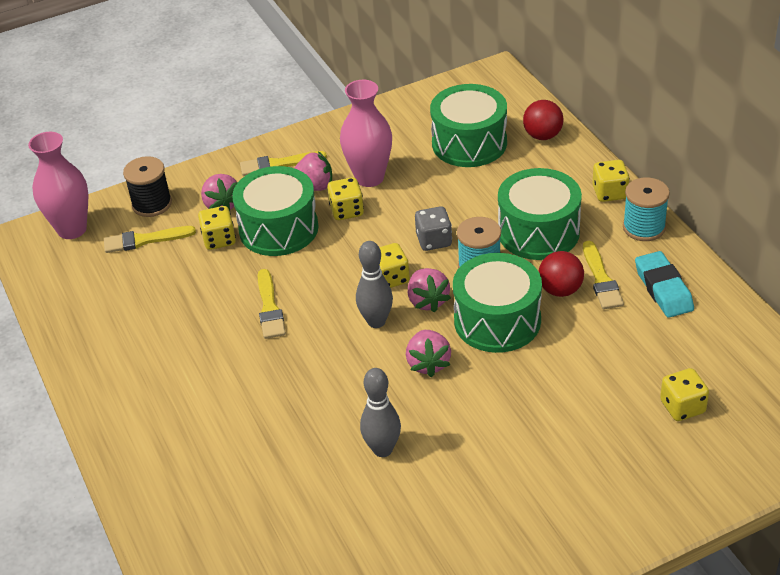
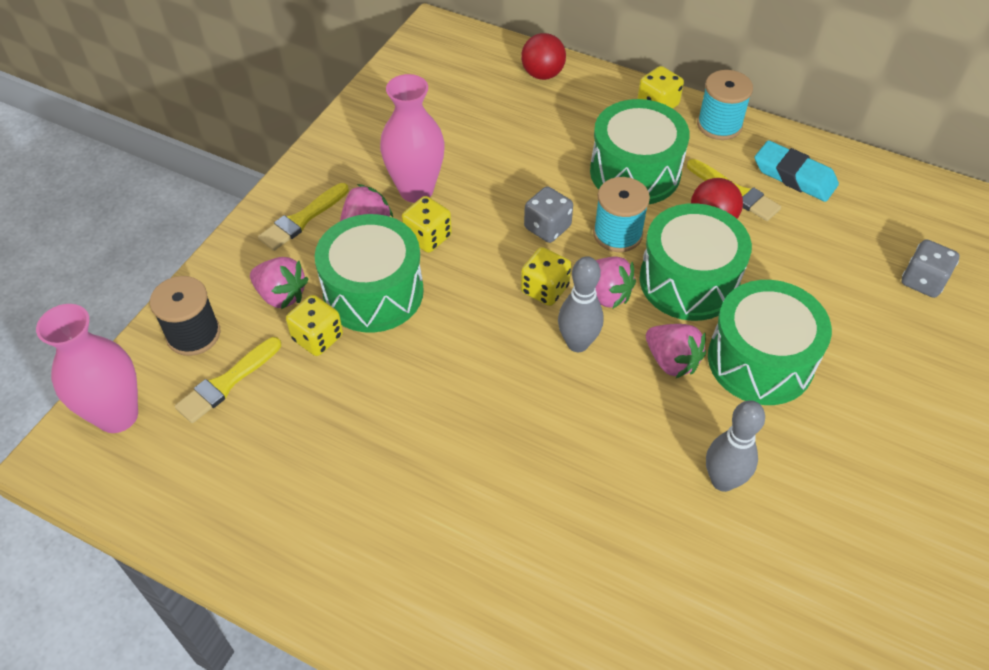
camera: 40 degrees left, 10 degrees up
(270, 308) = (452, 388): yellow brush -> none
(469, 143) = (481, 110): green drum -> green drum (760, 360)
(682, 407) = (922, 281): yellow dice -> grey dice

